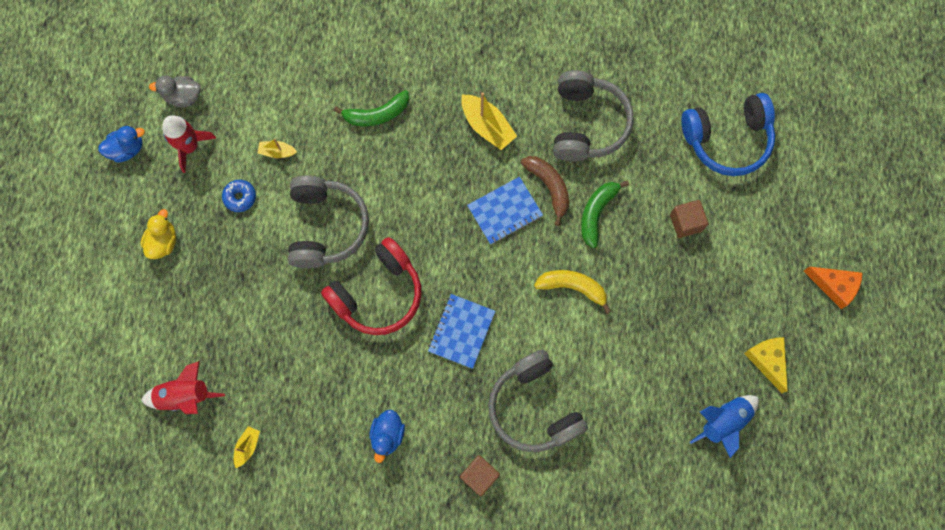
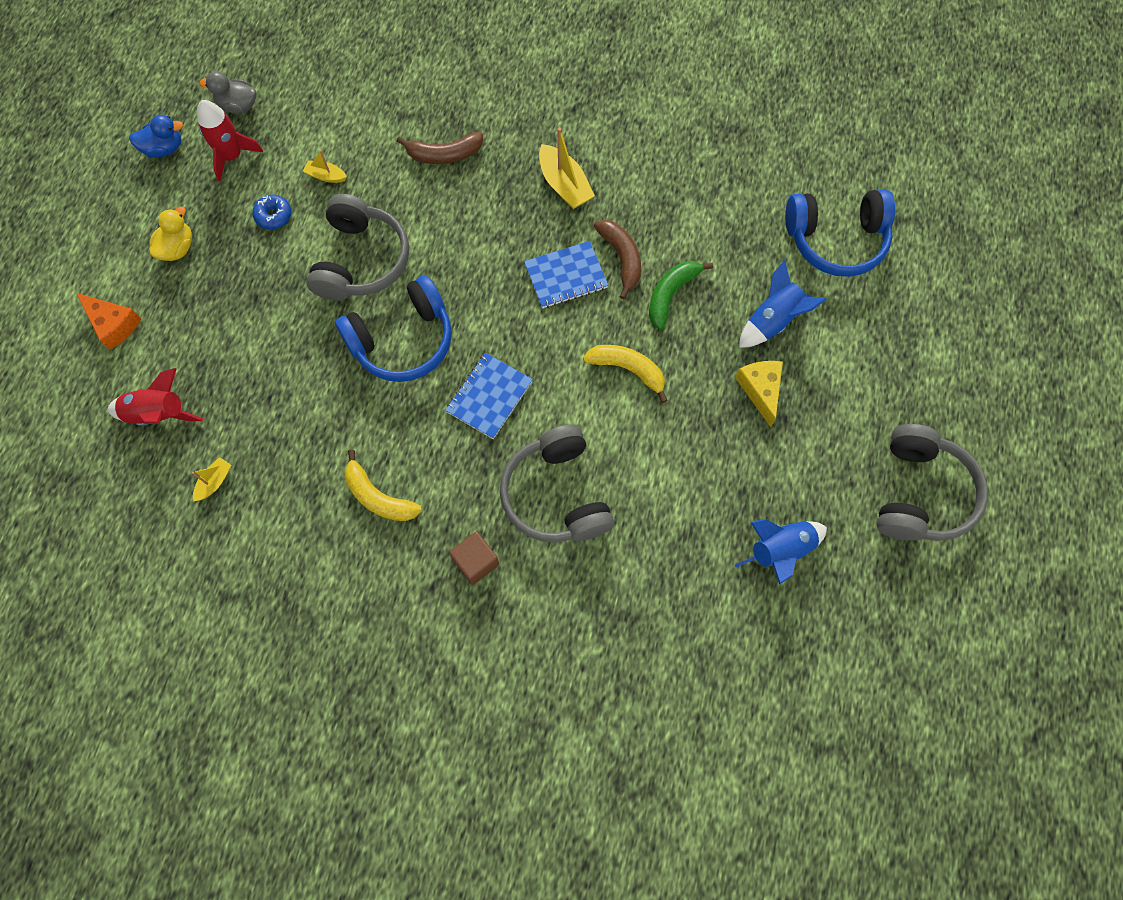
camera: 10 degrees right, 5 degrees down
(377, 114) = (444, 154): green banana -> brown banana
(378, 294) = (403, 340): red headphones -> blue headphones
(387, 435) = (378, 497): blue duck -> yellow banana
(587, 124) = (677, 199): grey headphones -> grey headphones (920, 493)
(686, 222) = (772, 321): brown cube -> blue rocket
(767, 361) = (844, 489): yellow cheese -> yellow cheese (760, 390)
(834, 286) = (938, 418): orange cheese -> orange cheese (113, 324)

